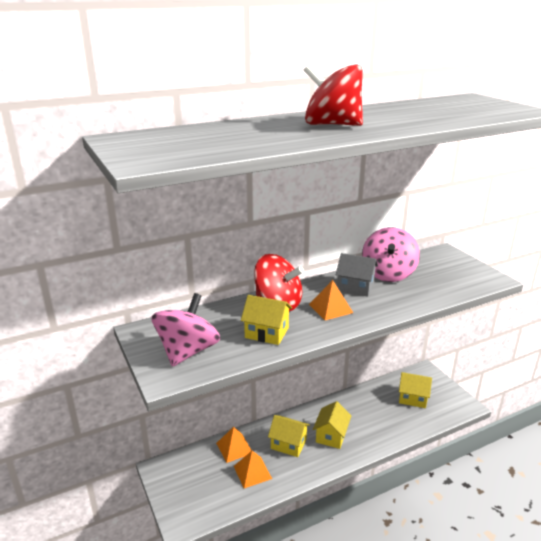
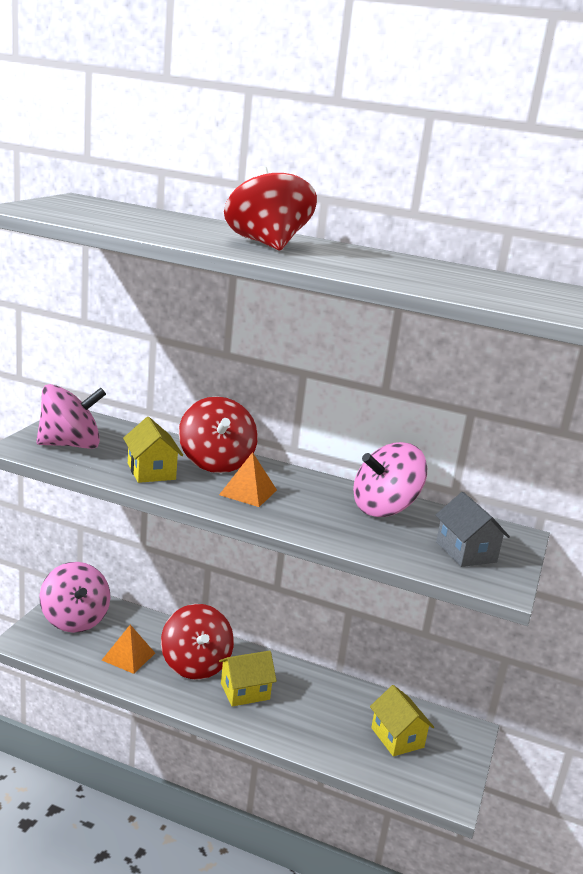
camera: 45 degrees right, 5 degrees down
(186, 480) = (75, 619): none -> pink spinning top
(234, 448) = (148, 630): orange pyramid -> none
(288, 444) = (195, 664): yellow house -> red spinning top
(355, 287) = (317, 495): grey house -> grey house (466, 552)

